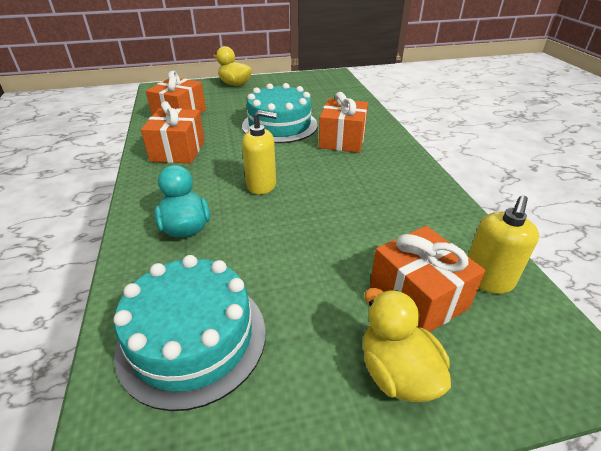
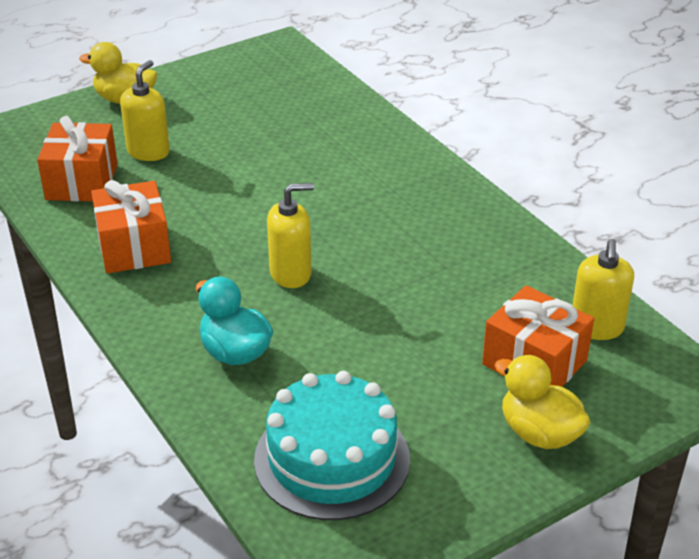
camera: 20 degrees left, 0 degrees up
(227, 107) = (148, 151): none -> yellow soap dispenser
(279, 125) = (254, 170): turquoise cake -> none
(342, 140) = (359, 178): orange gift -> none

